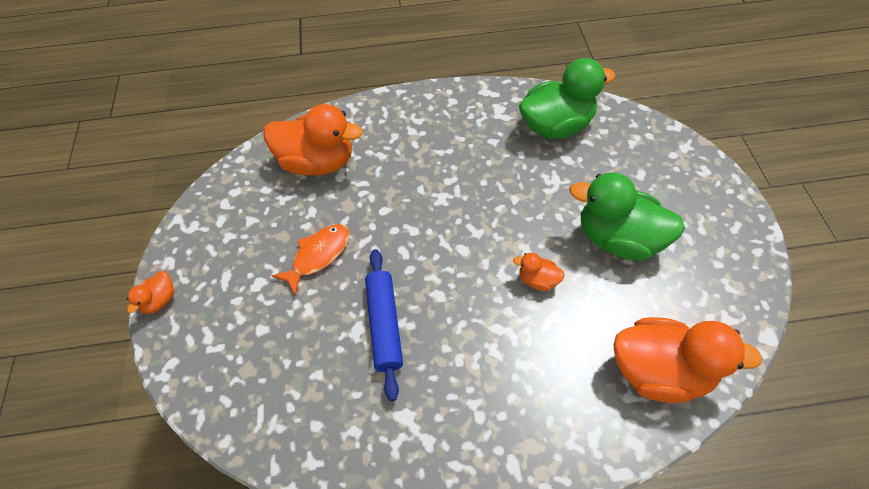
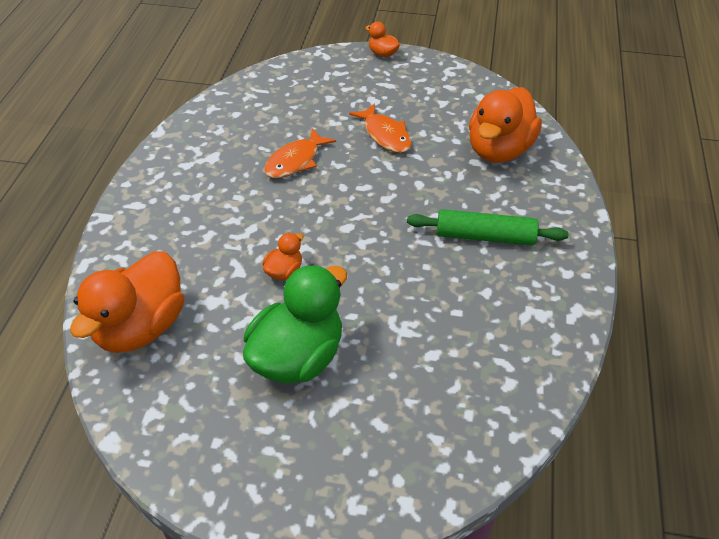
camera: 105 degrees right, 10 degrees down
(384, 325) = (295, 161): blue rolling pin -> orange fish
(434, 152) = (485, 236): none -> green rolling pin
(556, 126) = (493, 363): green duck -> none

